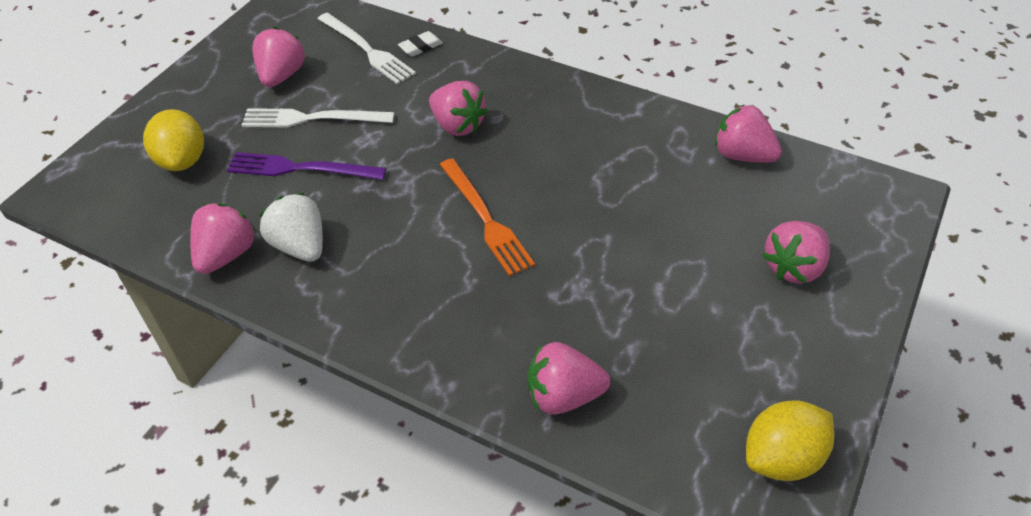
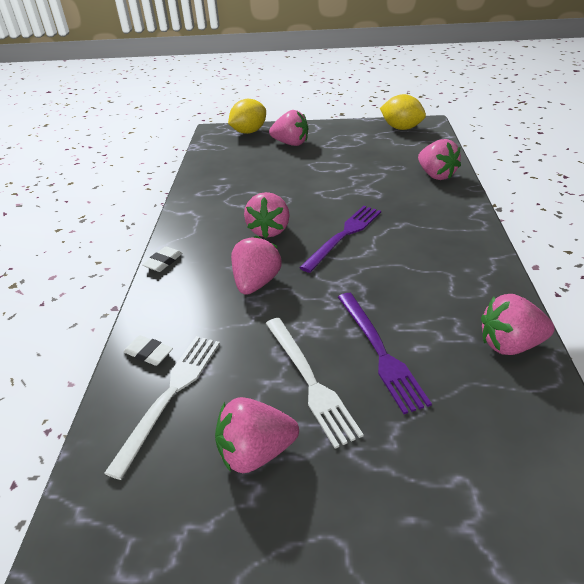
camera: 115 degrees left, 10 degrees down
(182, 160) = (453, 458): yellow lemon -> yellow lemon (249, 132)
(300, 246) = (455, 307): white strawberry -> none
(485, 219) = (344, 235): orange fork -> purple fork
(545, 75) = (163, 262): none -> white eraser
(742, 155) = (212, 170): pink strawberry -> pink strawberry (269, 230)

